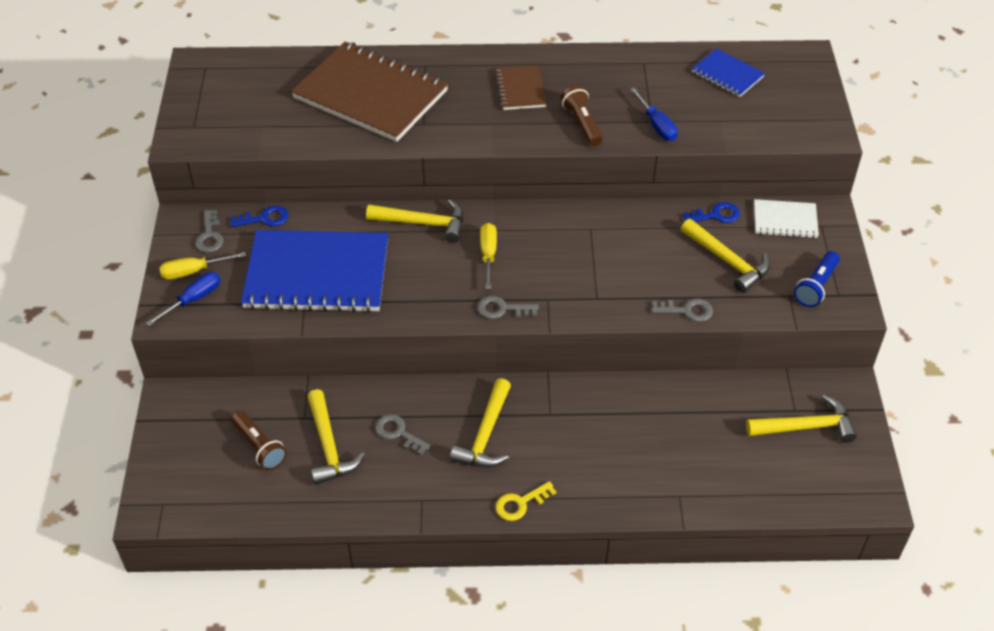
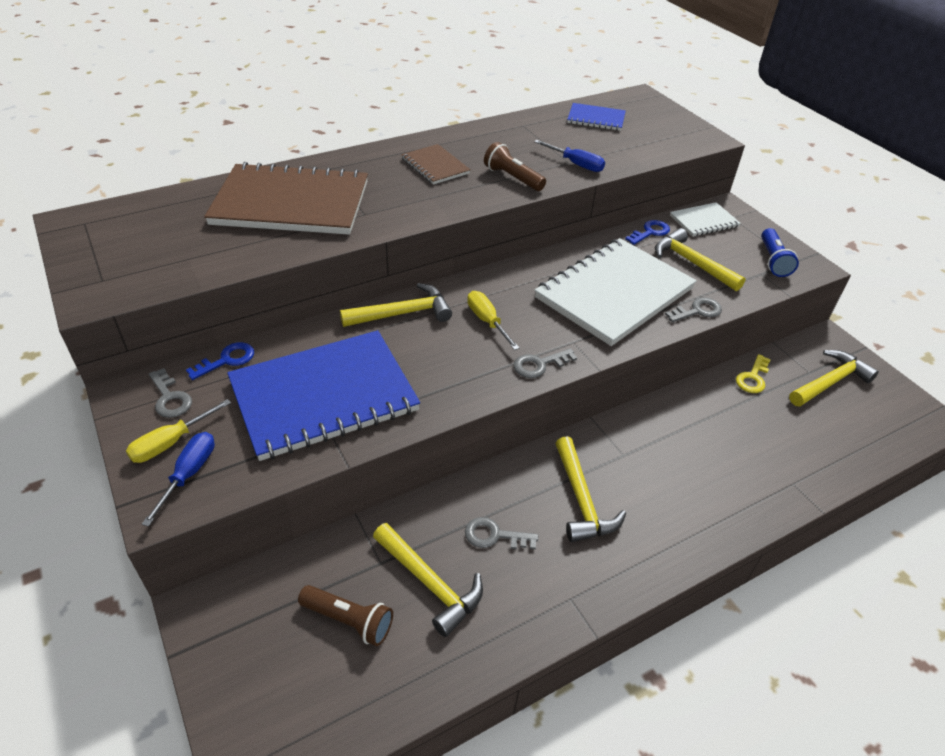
camera: 30 degrees left, 5 degrees down
(520, 503) = (668, 556): yellow key -> yellow key (752, 378)
(623, 266) = (614, 293): none -> white notebook
(728, 261) = (691, 263): yellow hammer -> yellow hammer turned 150 degrees counterclockwise

